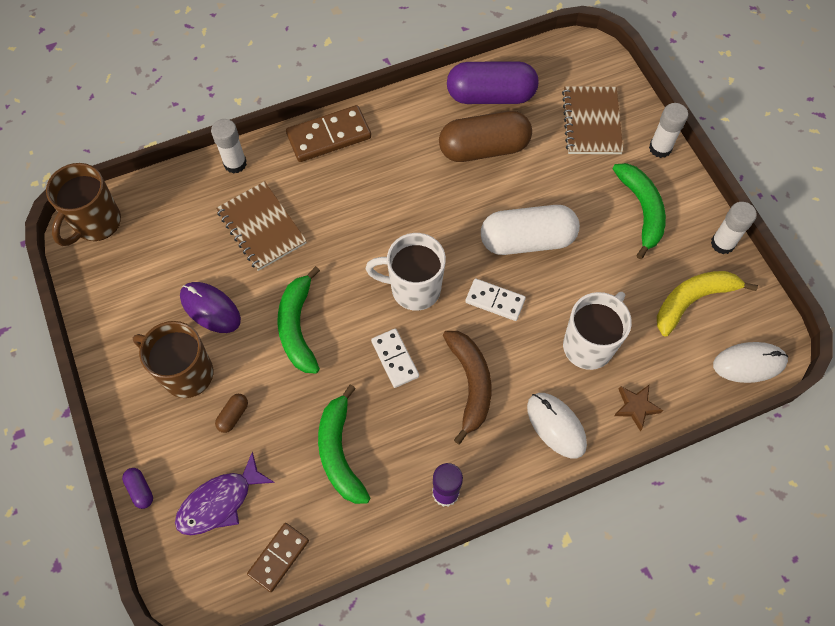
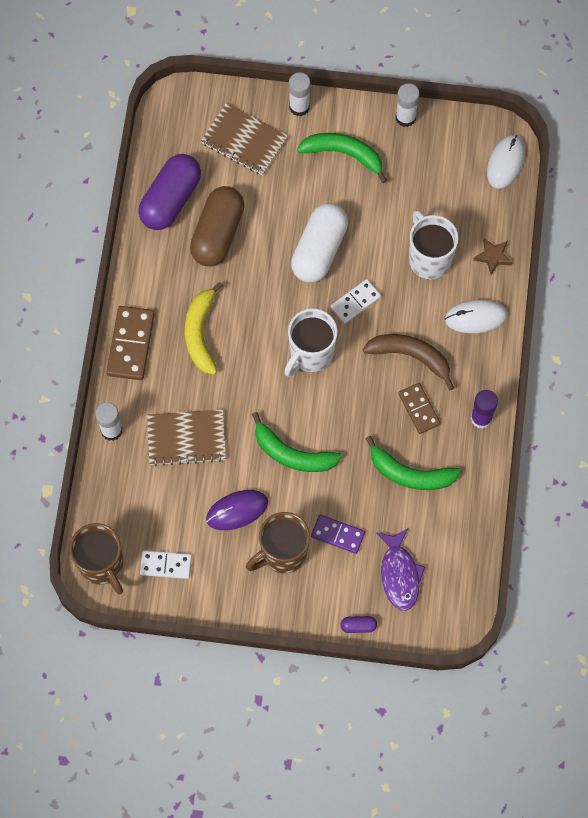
camera: 60 degrees left, 5 degrees up
(233, 415) = (338, 534): brown capsule -> purple domino
(278, 557) = (463, 552): brown domino -> brown domino (419, 409)
(395, 359) = (360, 398): white domino -> white domino (166, 565)
(693, 300) = (437, 167): yellow banana -> yellow banana (200, 333)

